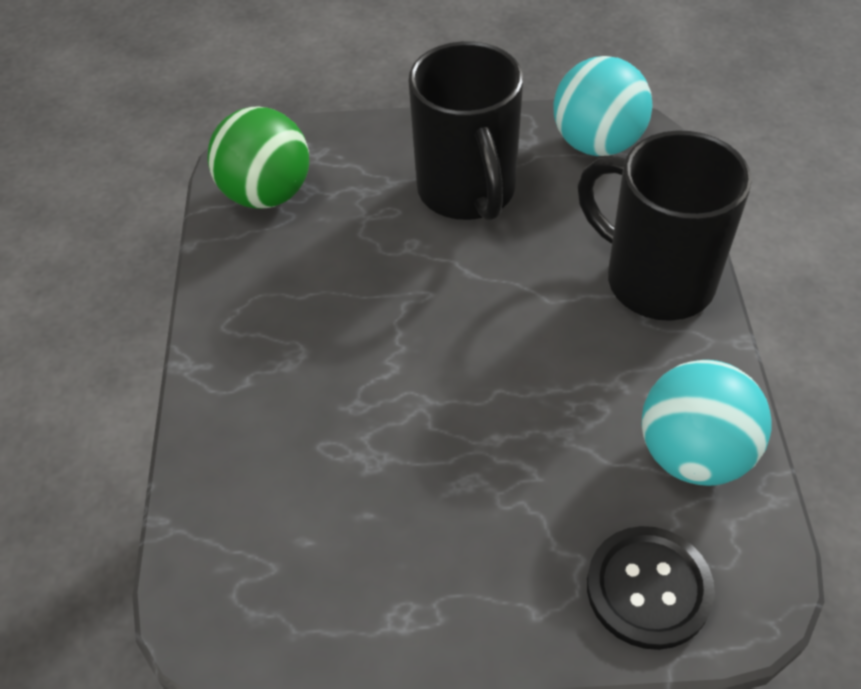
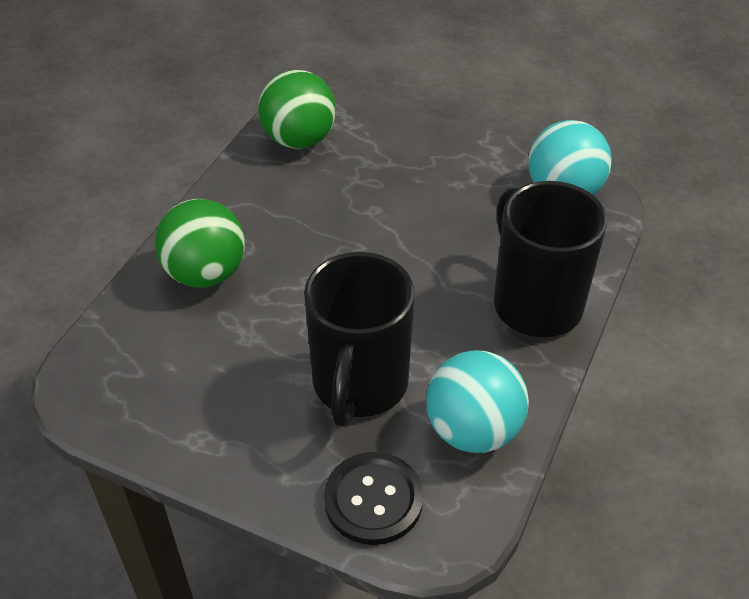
camera: 25 degrees right, 5 degrees down
(268, 404) = (205, 273): none -> green ball
(467, 192) = (440, 190): black mug -> black mug (359, 385)

